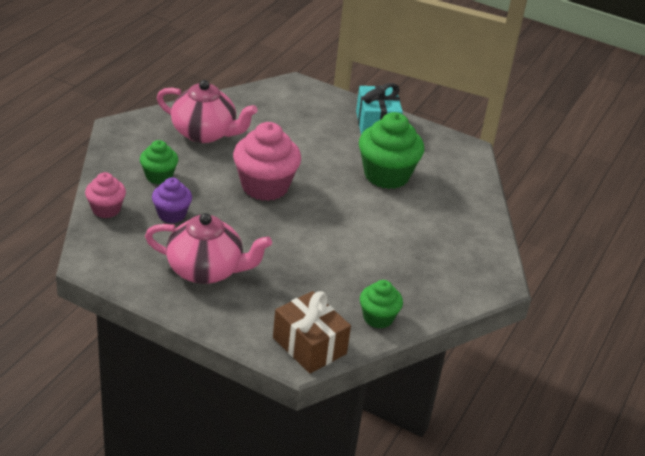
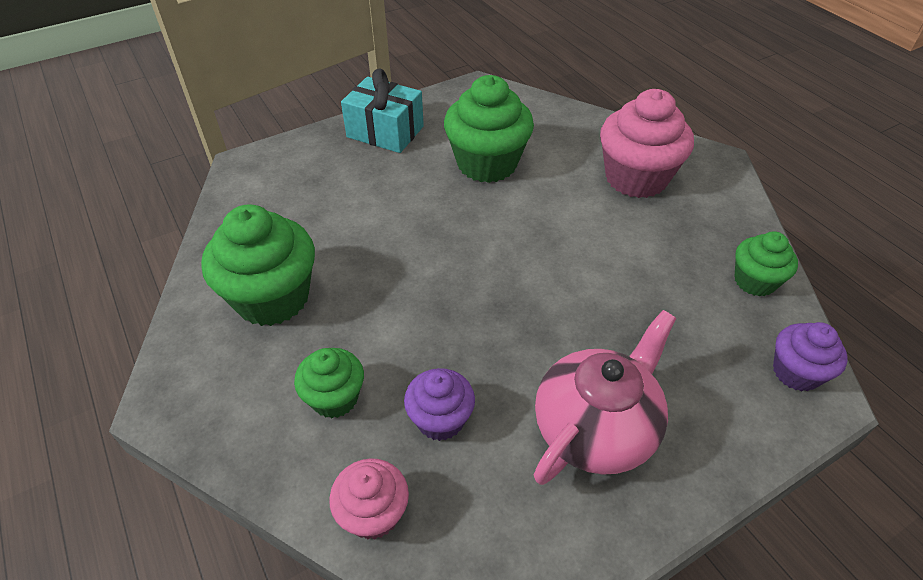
camera: 55 degrees left, 10 degrees up
(205, 133) = (272, 298): pink teapot -> green cupcake
(265, 186) = (440, 281): pink cupcake -> pink cupcake (636, 178)
(309, 346) = (796, 372): brown gift -> purple cupcake

